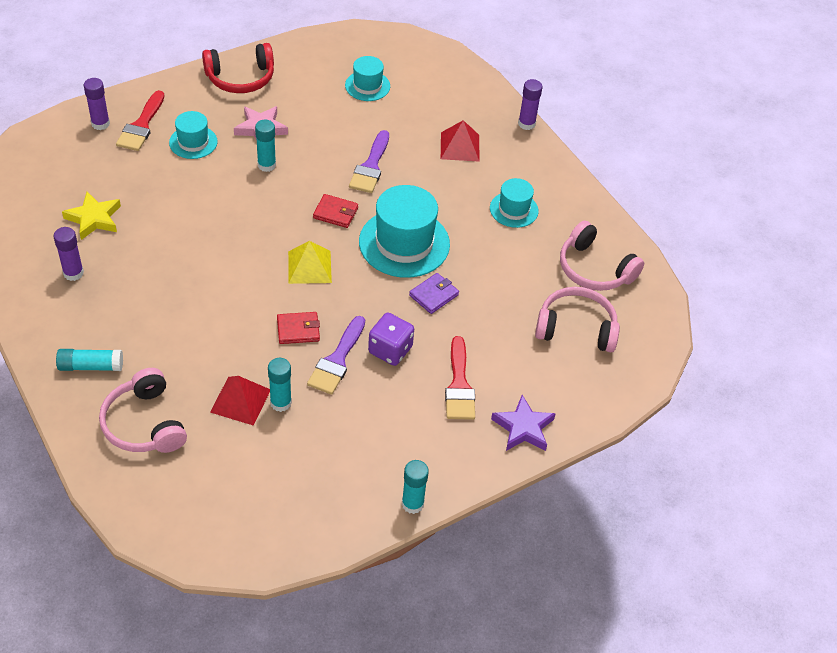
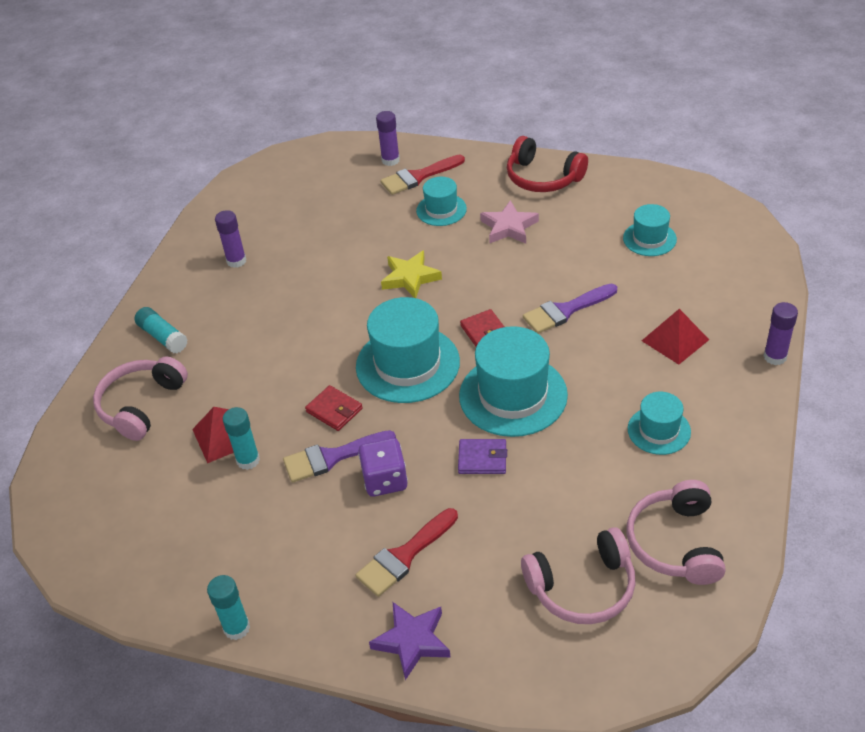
camera: 55 degrees right, 5 degrees down
(94, 219) = (299, 229): yellow star -> yellow star (410, 278)
(266, 165) = (476, 259): turquoise glue stick -> none
(309, 267) = (407, 364): yellow pyramid -> turquoise hat
(576, 328) = (582, 587): pink headphones -> pink headphones turned 105 degrees clockwise

